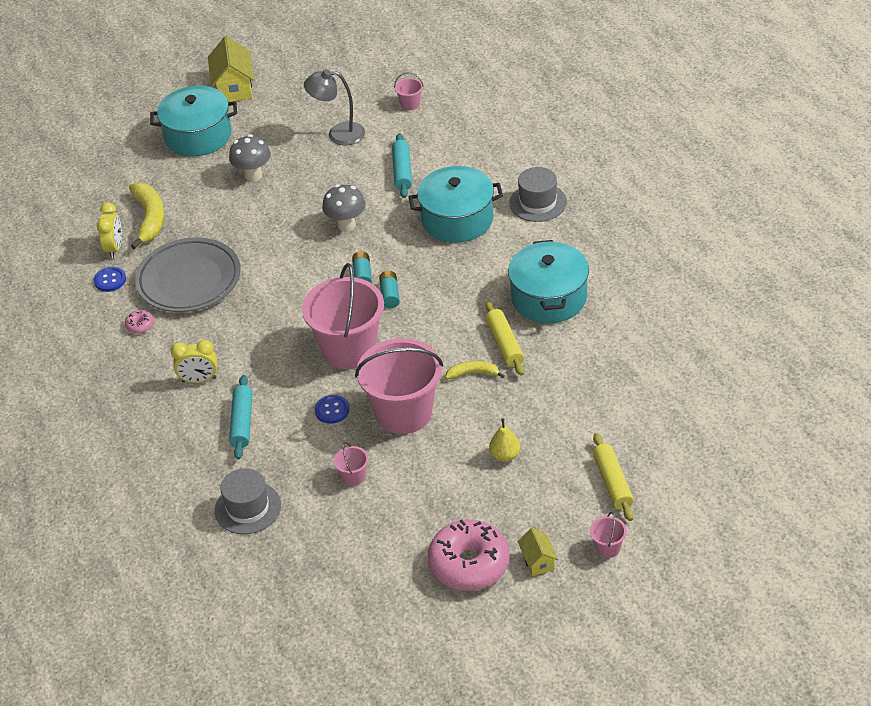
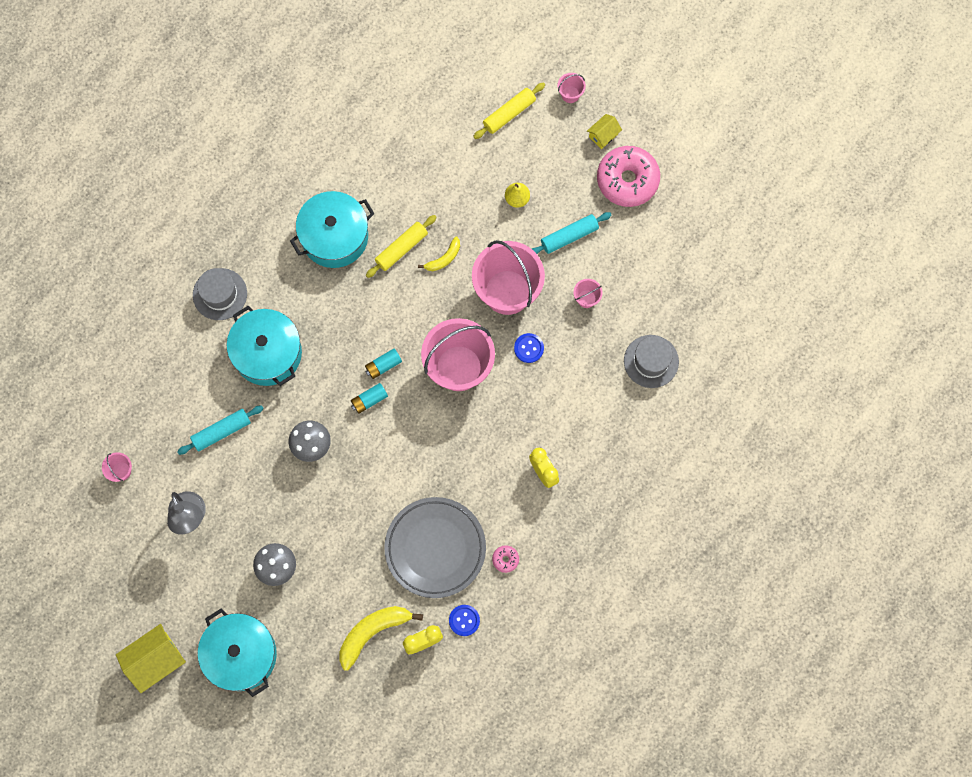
camera: 120 degrees left, 30 degrees up
(242, 422) = (572, 412): turquoise rolling pin -> turquoise rolling pin (569, 236)
(473, 373) = (444, 258): yellow banana -> yellow banana turned 105 degrees counterclockwise

